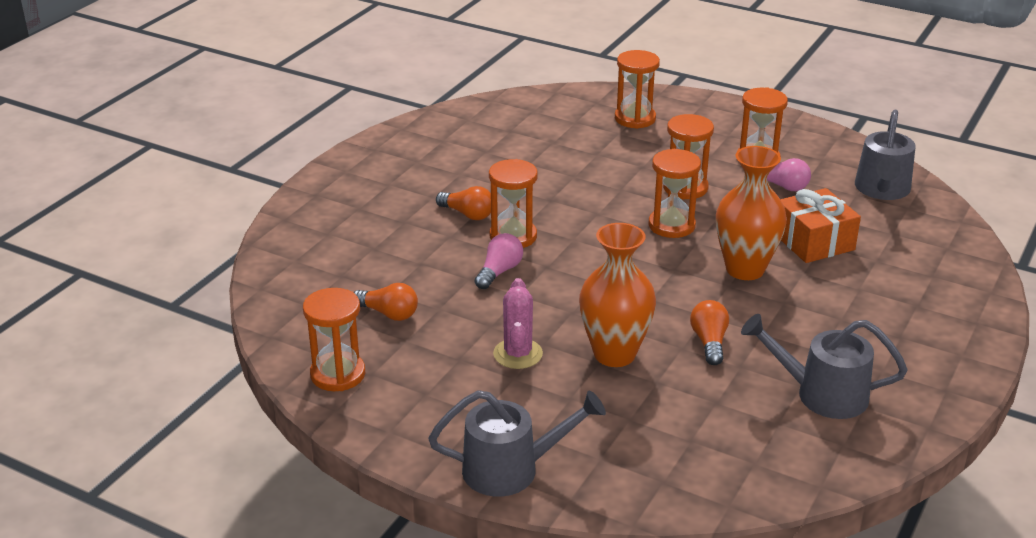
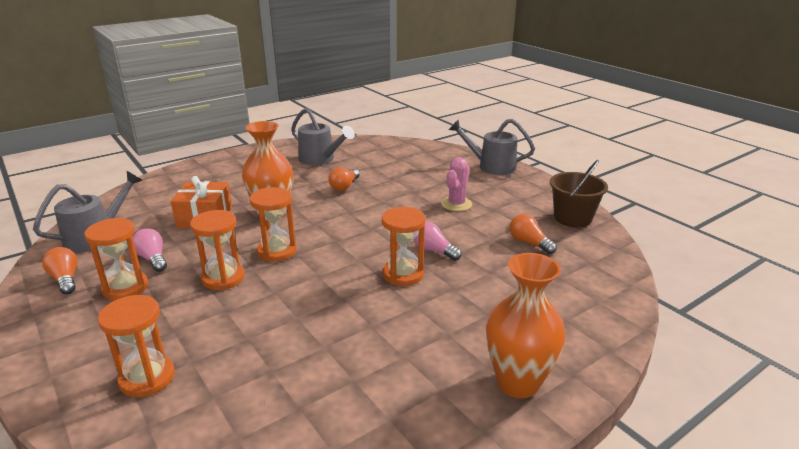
camera: 155 degrees left, 5 degrees down
(338, 374) = (572, 218): orange hourglass -> brown bucket
(468, 214) = (426, 305): orange light bulb -> orange light bulb (65, 279)
(499, 272) = (434, 251): pink light bulb -> pink light bulb turned 75 degrees clockwise
(614, 354) = (401, 193): orange vase -> orange vase (518, 383)

